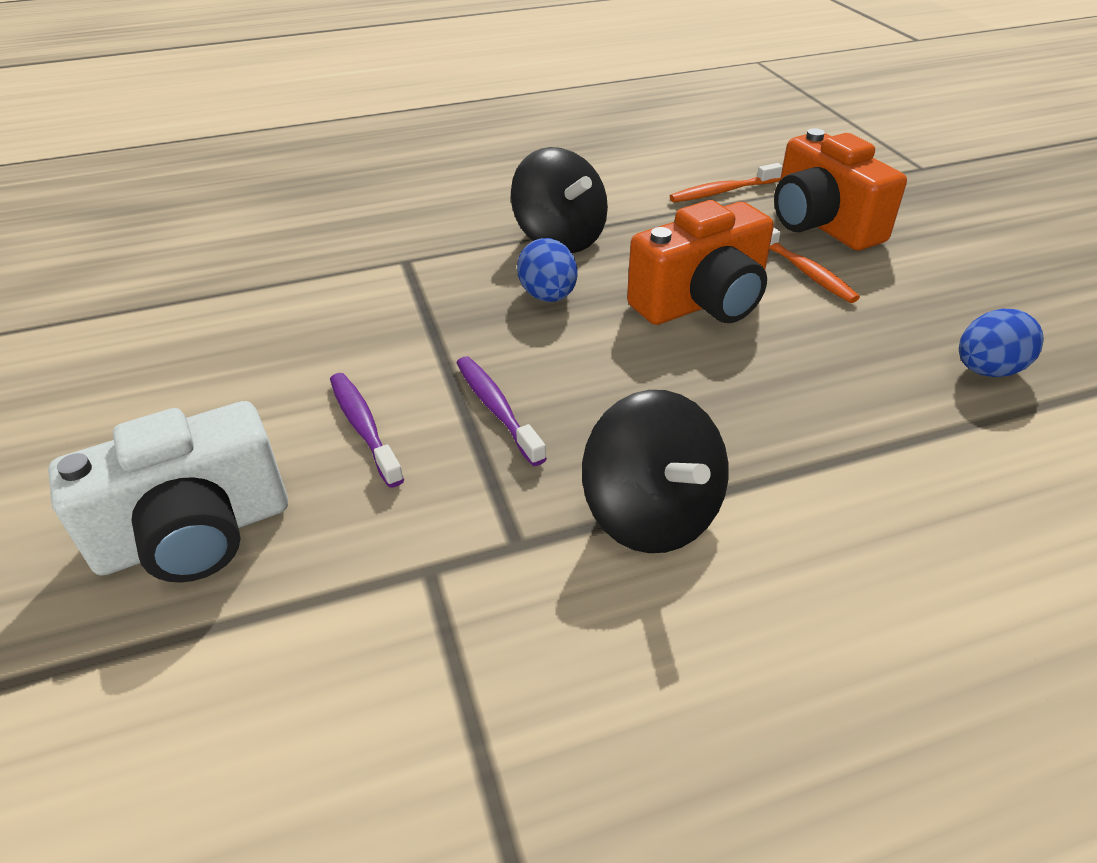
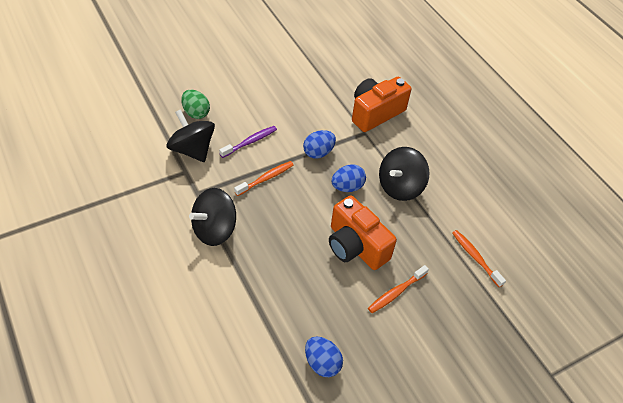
camera: 75 degrees right, 10 degrees up
(195, 534) = (196, 113): white camera -> green egg
(346, 549) = (192, 150): none -> black spinning top
(439, 323) = (318, 152): none -> blue egg
(496, 408) = (266, 178): purple toothbrush -> orange toothbrush
(821, 224) = (450, 305): orange camera -> orange camera (375, 113)

